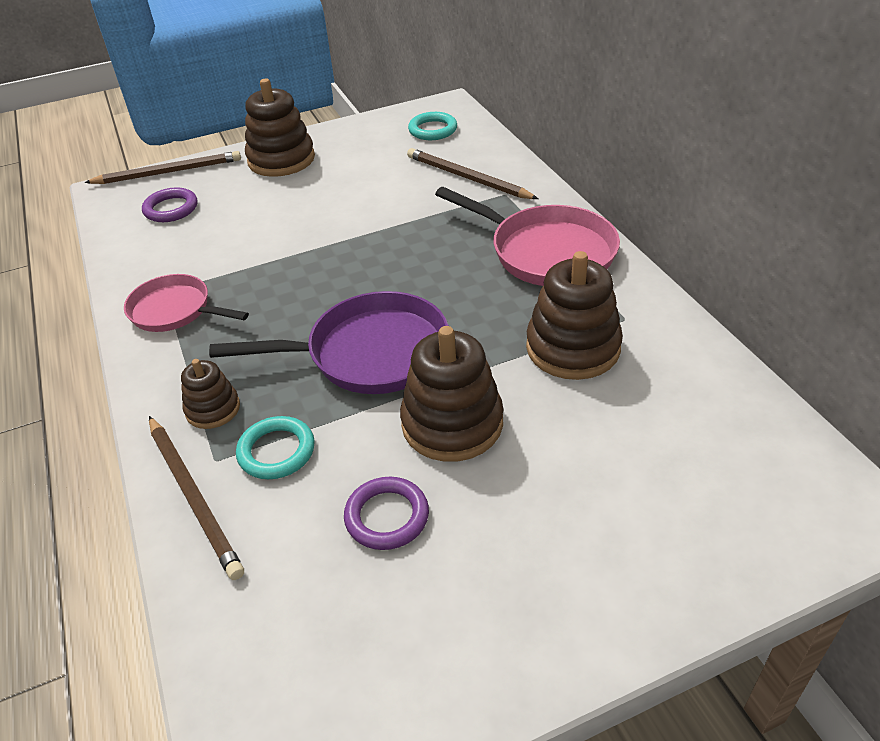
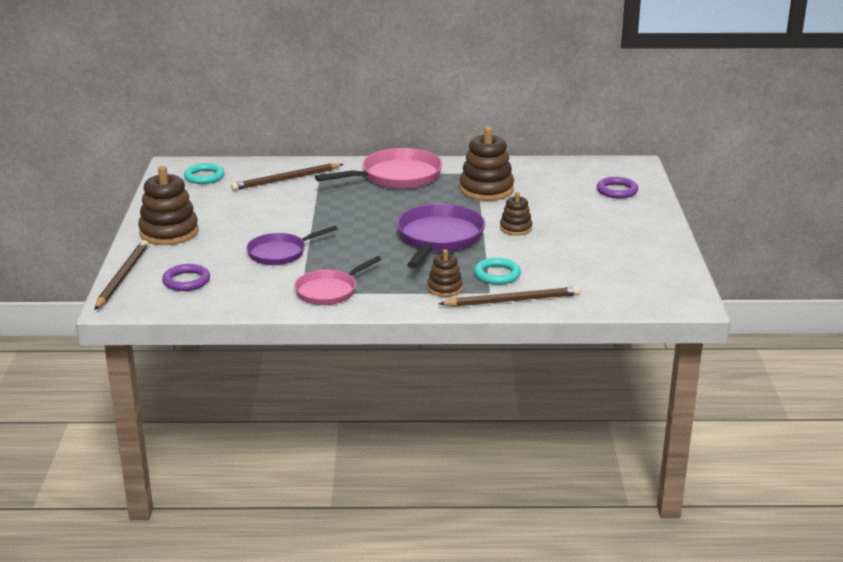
camera: 70 degrees left, 15 degrees down
(264, 242) = (280, 253): none -> purple pan
(387, 516) = (566, 254): purple ring -> purple ring (617, 191)
(452, 423) = (516, 228): brown stacking toy -> brown stacking toy, size x0.56

